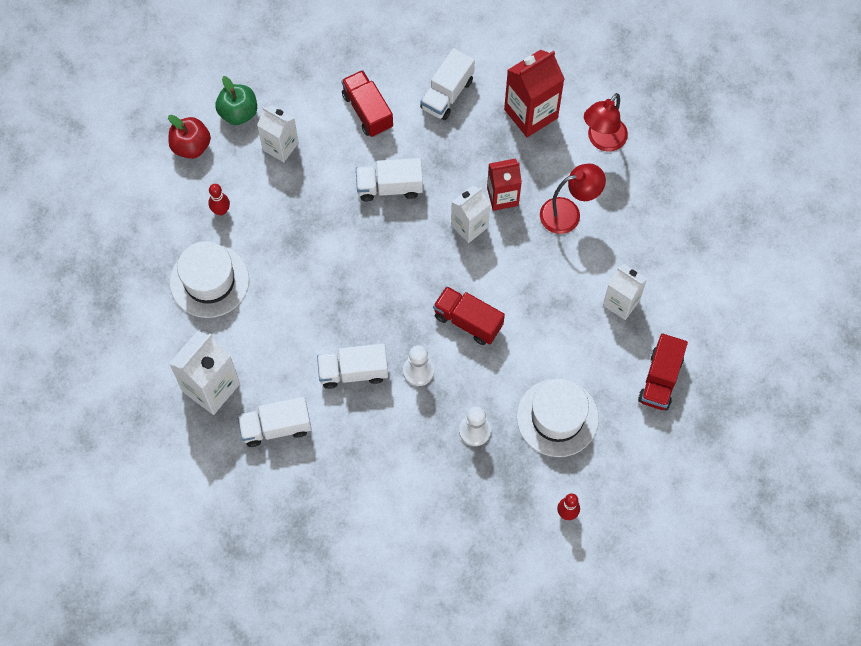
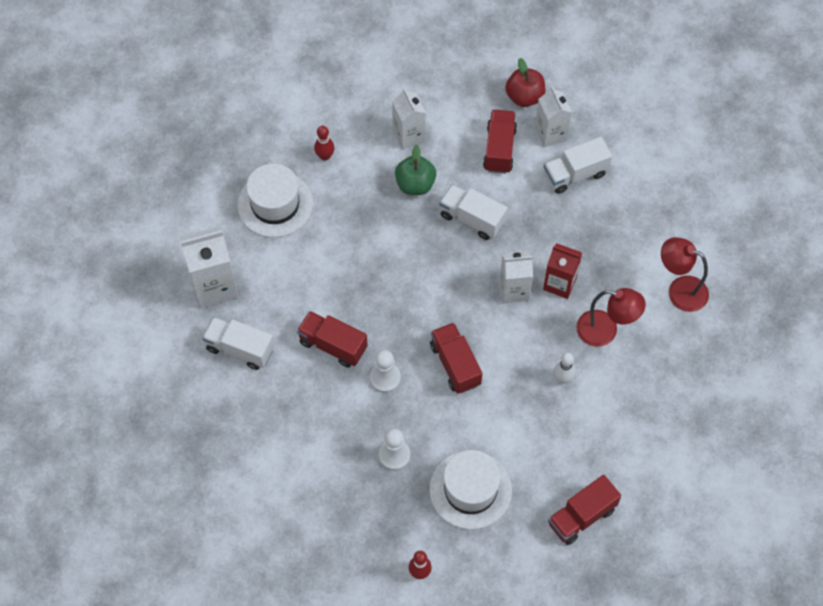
camera: 35 degrees right, 5 degrees down
(191, 146) = (339, 93): red apple -> red apple (524, 97)
(238, 113) = (395, 89): green apple -> green apple (415, 184)
(353, 372) = (333, 345): white truck -> red truck
(531, 113) = (634, 231): red carton -> none
(563, 275) = (563, 378): none -> white bowling pin
(602, 141) = (679, 290): red lamp -> red lamp turned 45 degrees clockwise
(621, 302) = (596, 431): white carton -> white carton (550, 133)

